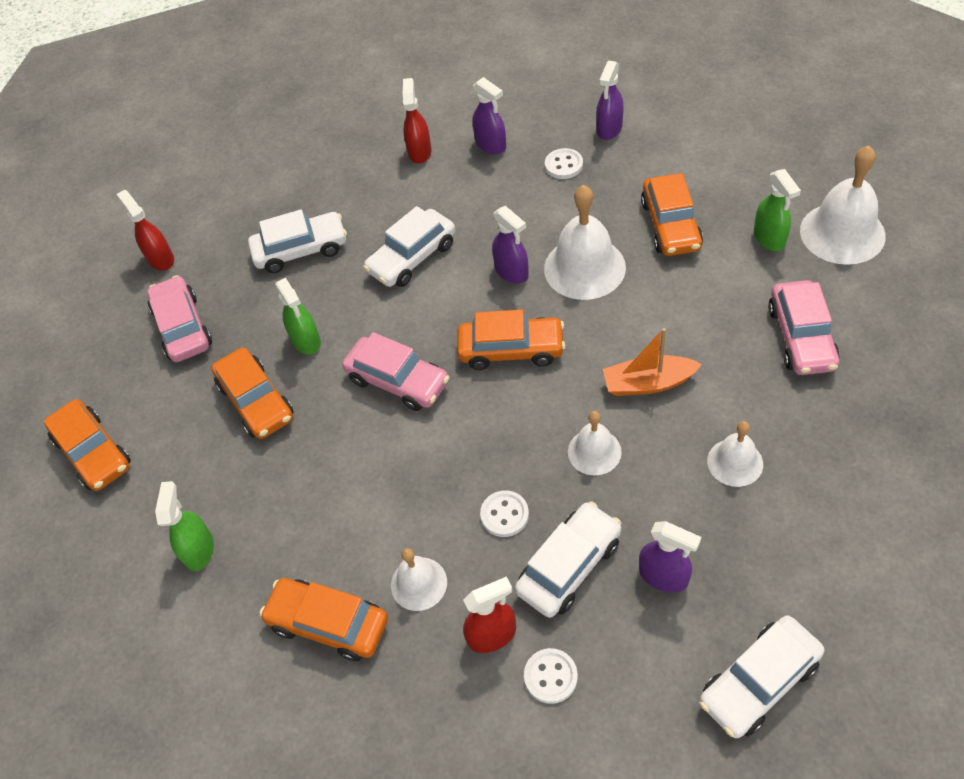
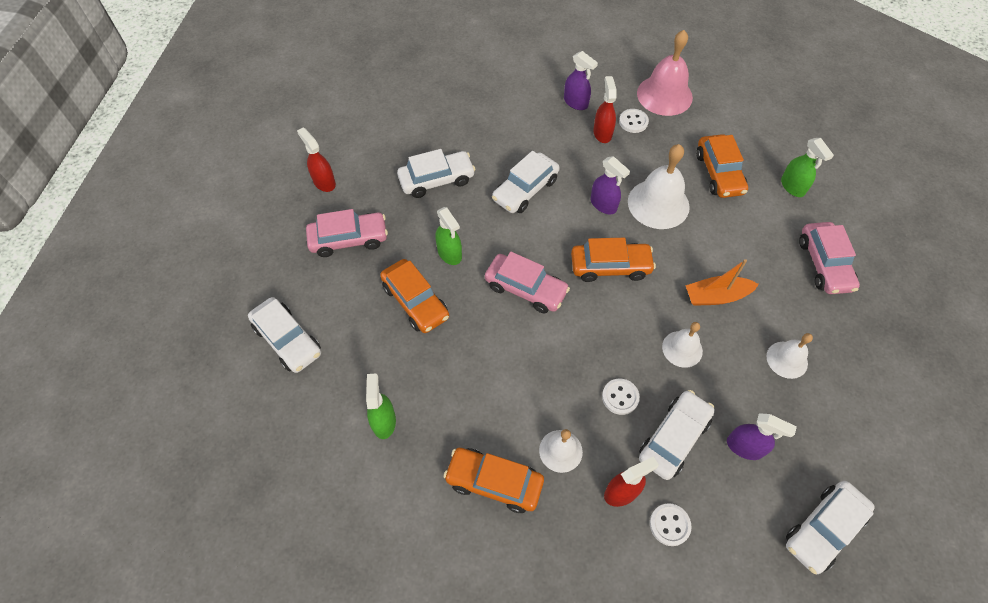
camera: 10 degrees left, 5 degrees up
(93, 452) = (288, 340): orange car -> white car
(183, 327) = (349, 239): pink car -> pink car turned 105 degrees clockwise
(420, 152) = (521, 105): red spray bottle -> red spray bottle (602, 133)
(609, 129) = (664, 95): purple spray bottle -> pink bell
(842, 233) = (845, 185): white bell -> none

